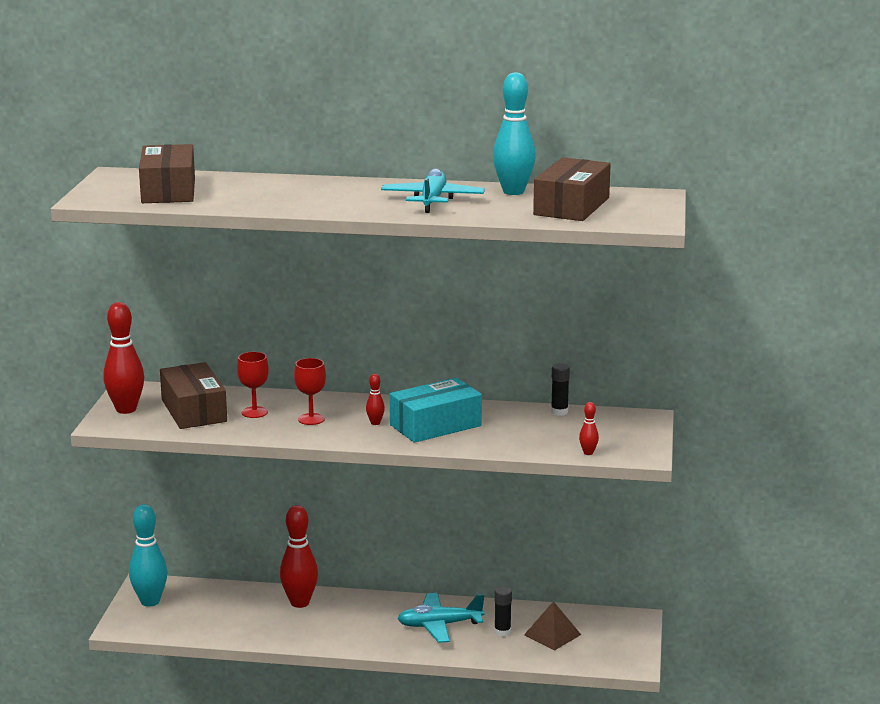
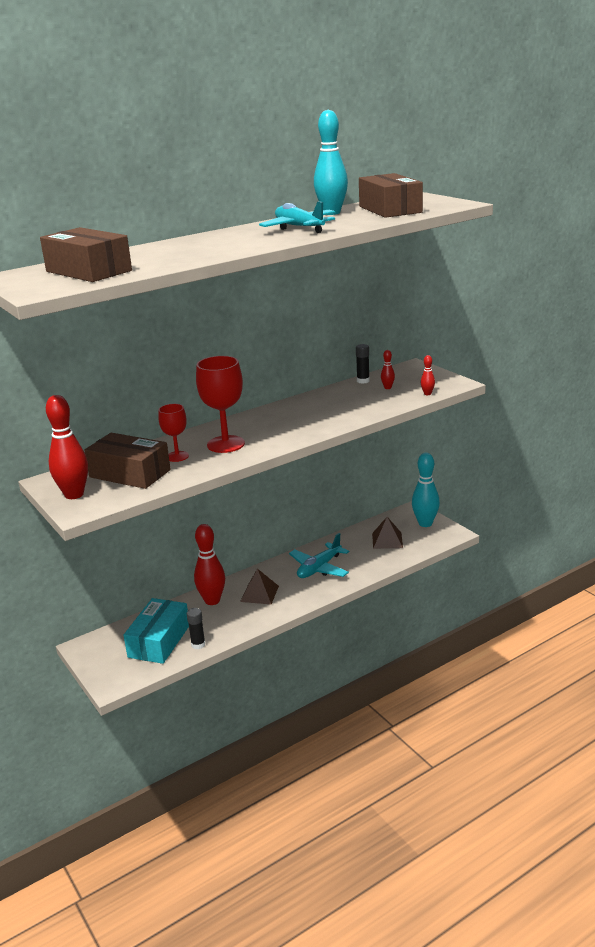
camera: 40 degrees left, 5 degrees up
(150, 601) = (105, 656): turquoise bowling pin -> turquoise bowling pin (425, 523)
(311, 419) = (226, 444): red goblet -> red goblet, size x1.69
(348, 619) = (259, 593): none -> brown pyramid
(375, 423) = (272, 429): red bowling pin -> red bowling pin (387, 388)
(435, 425) = (311, 415): turquoise box -> turquoise box (159, 641)
(502, 632) = (359, 553): black glue stick -> black glue stick (198, 645)

